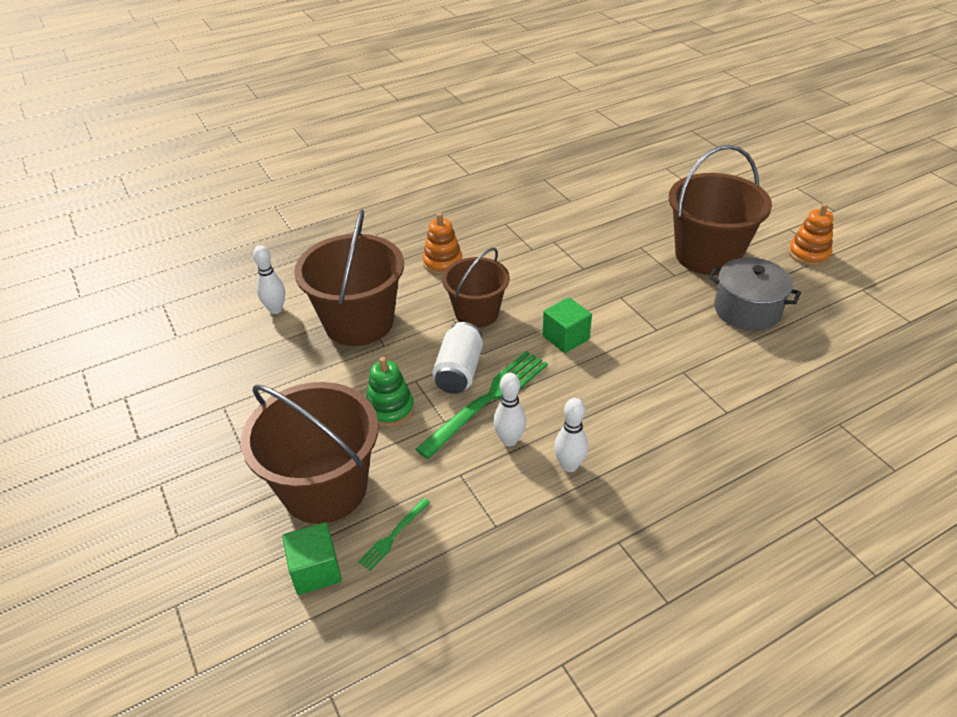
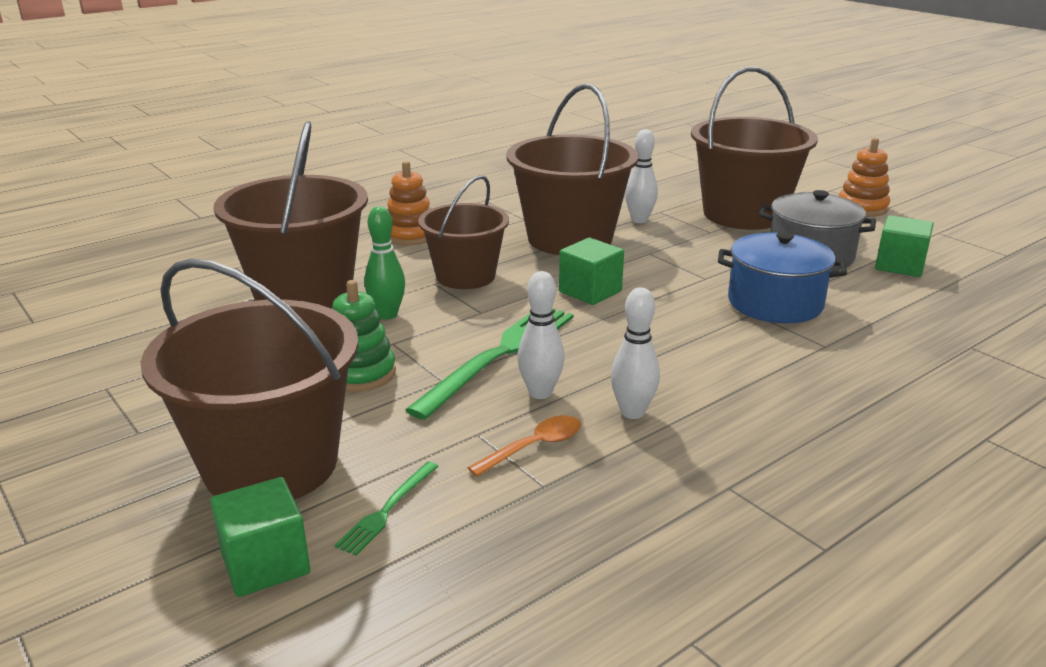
camera: 10 degrees left, 15 degrees down
(276, 309) = (182, 288): white bowling pin -> white bowling pin (639, 220)
(415, 350) = (387, 315): none -> green bowling pin
(459, 371) = (453, 331): white can -> none
(496, 491) = (534, 447): none -> orange spoon
(562, 275) = (569, 238): none -> brown bucket
(702, 362) = (775, 303): none -> blue pot
(815, 327) = (899, 265): none -> green cube

